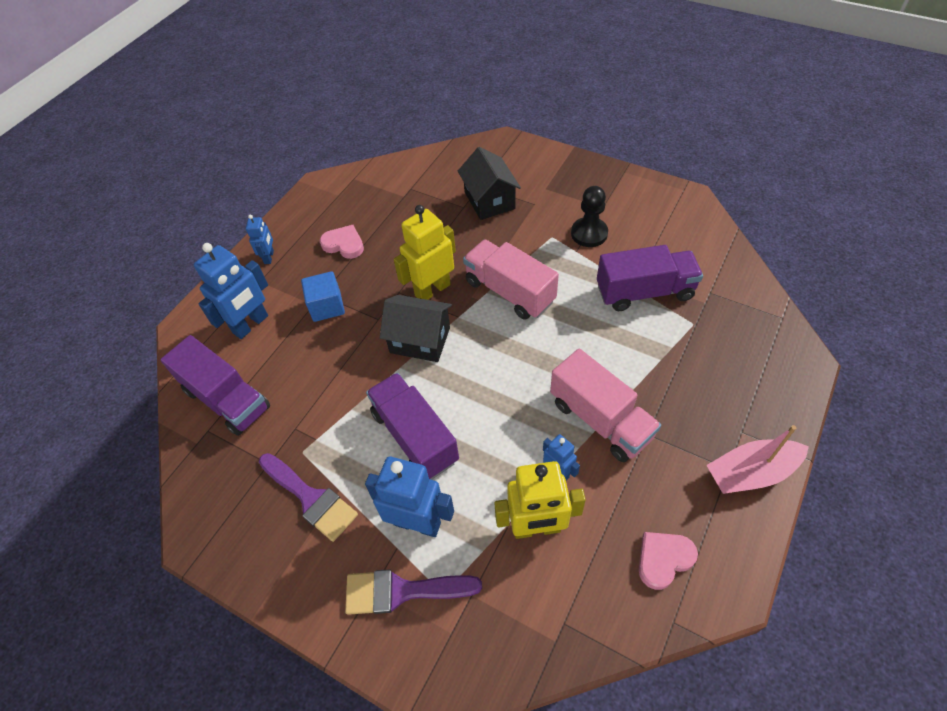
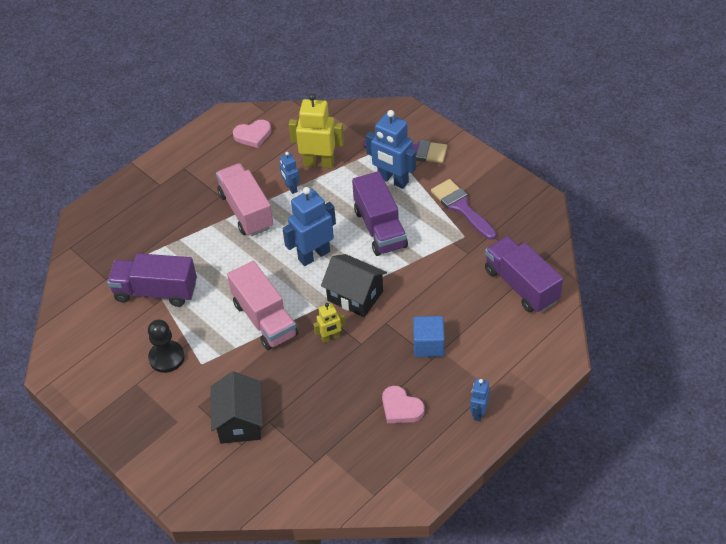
camera: 165 degrees left, 5 degrees down
(251, 325) = (499, 344): blue robot -> blue robot (314, 255)
(432, 290) = (330, 337): yellow robot -> yellow robot, size x0.54
(751, 473) = (172, 163): pink boat -> none

